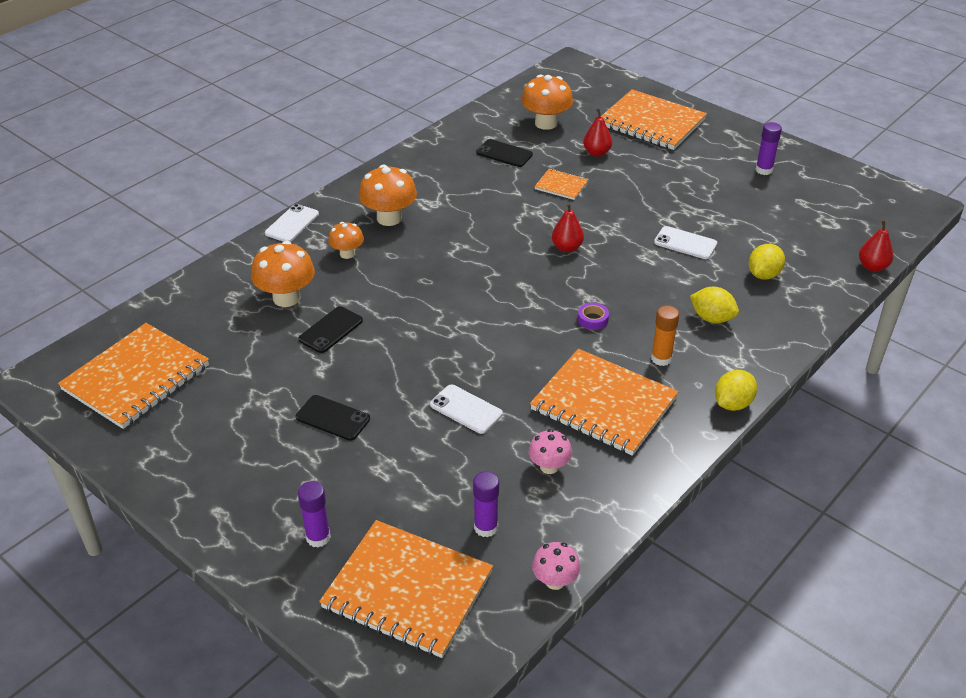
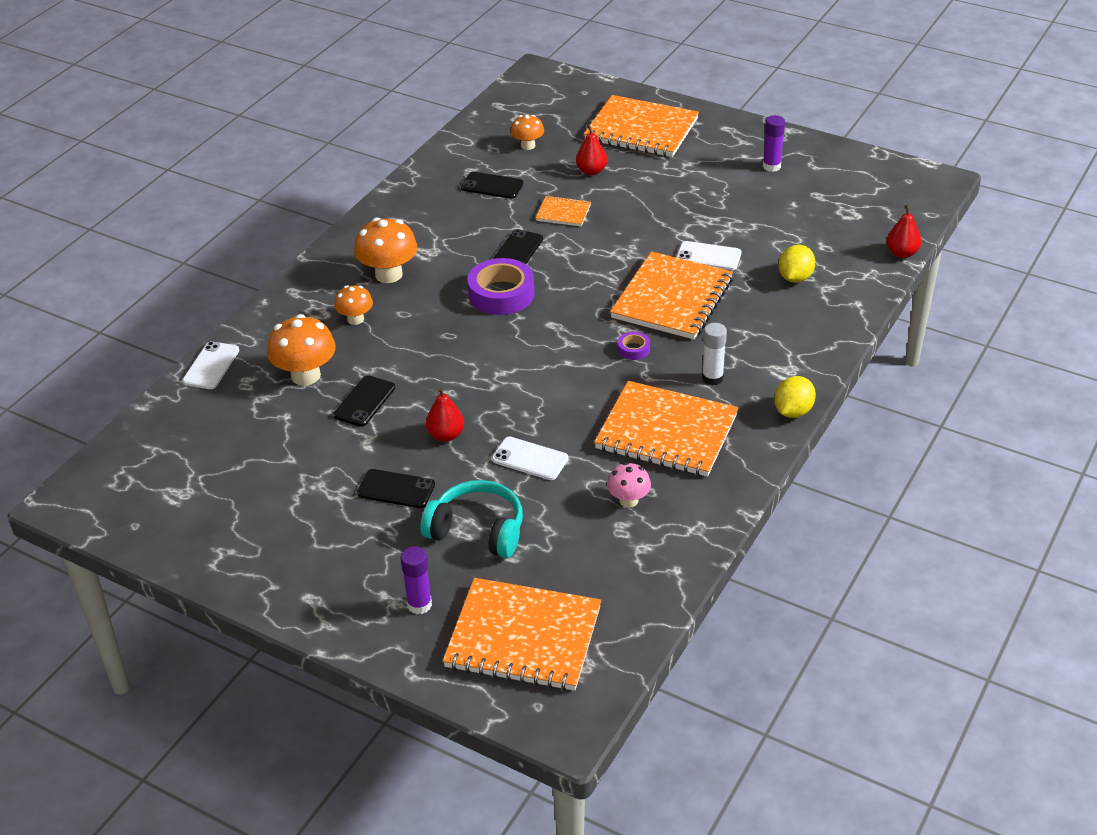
camera: 10 degrees left, 0 degrees up
(136, 378) = (173, 482): orange notebook -> orange notebook (672, 299)
(292, 224) = (284, 295): white phone -> white phone (211, 366)
(396, 472) = (477, 530): none -> turquoise headphones
(484, 250) = (501, 294): none -> purple tape
(486, 527) = (582, 567): purple glue stick -> none
(510, 213) = (517, 251): none -> black phone
(546, 123) = (528, 145): orange mushroom -> orange mushroom, size x0.59
(555, 581) = (662, 604): pink mushroom -> none
(567, 247) = (587, 278): red pear -> red pear (446, 435)
(661, 358) = (712, 378): orange glue stick -> white glue stick
(712, 318) = (753, 330): yellow lemon -> none

